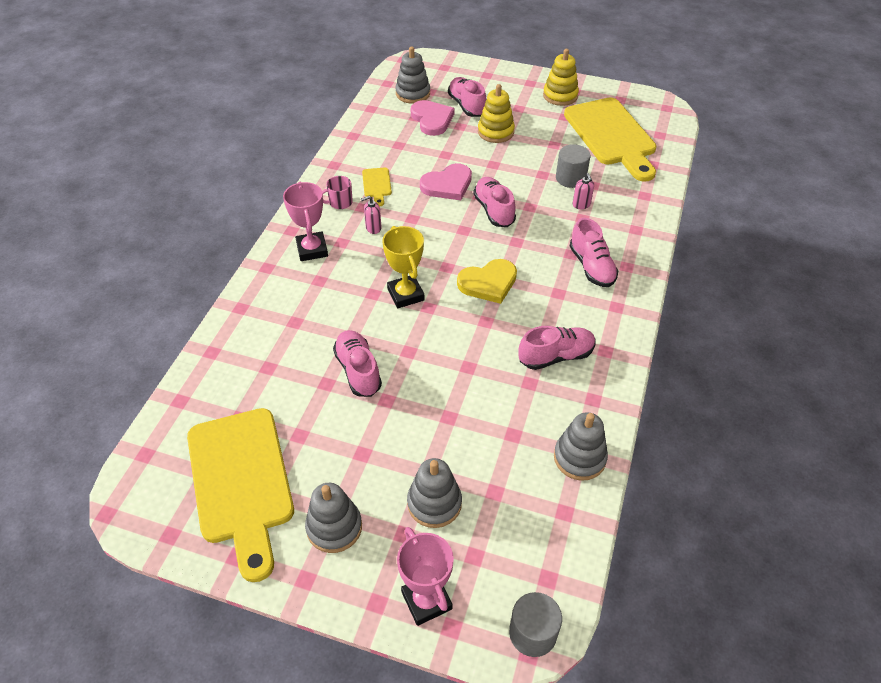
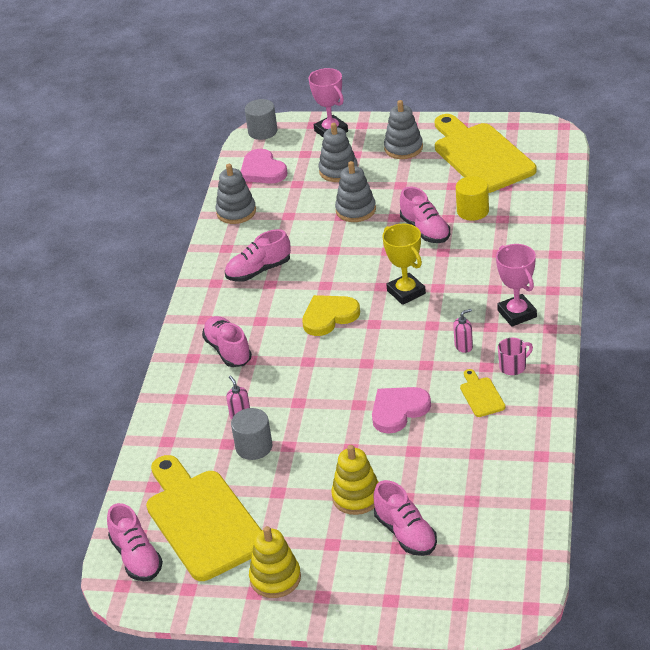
camera: 175 degrees right, 10 degrees down
(294, 387) = (473, 211): none -> yellow cylinder
(413, 93) = (489, 541): grey stacking toy -> grey stacking toy (356, 210)
(432, 119) = (447, 500): pink heart -> pink heart (262, 170)
(494, 210) = (338, 390): pink shoe -> pink shoe (136, 557)

